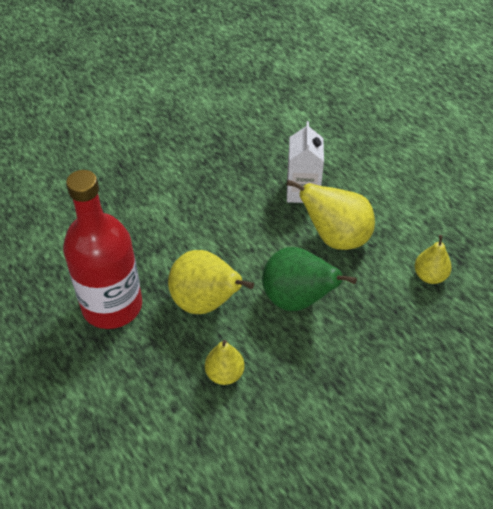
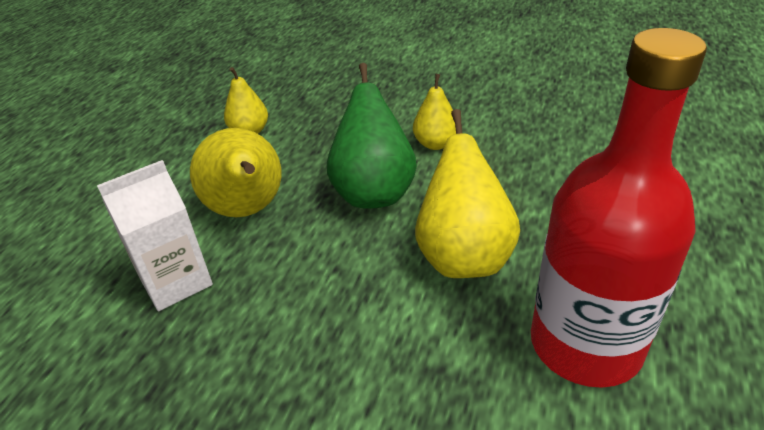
camera: 125 degrees left, 10 degrees down
(224, 374) = (525, 190): yellow pear -> yellow pear (435, 144)

